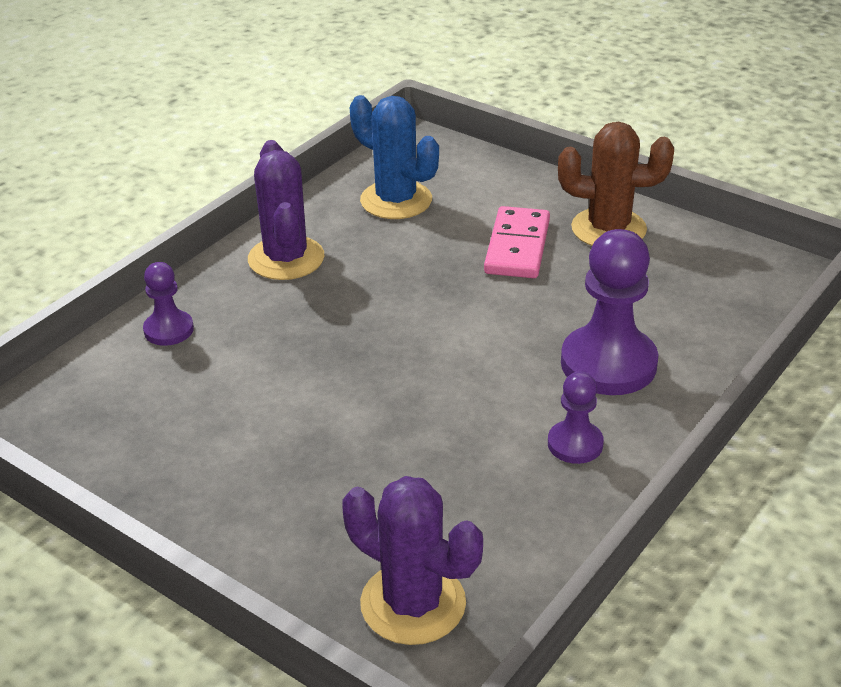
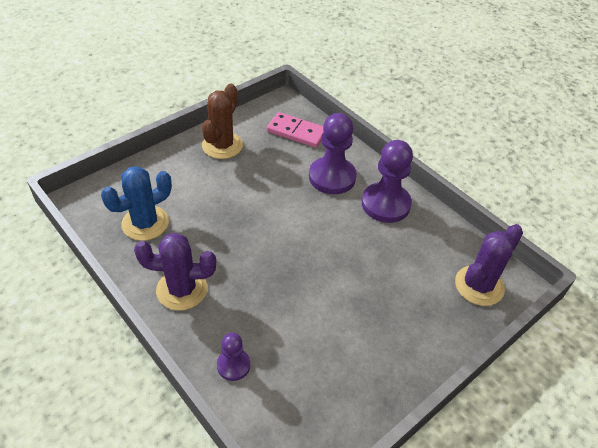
camera: 80 degrees left, 10 degrees up
(517, 247) = (221, 183): pink domino -> pink domino (296, 132)
(575, 444) = (385, 204): purple pawn -> purple pawn, size x1.86

